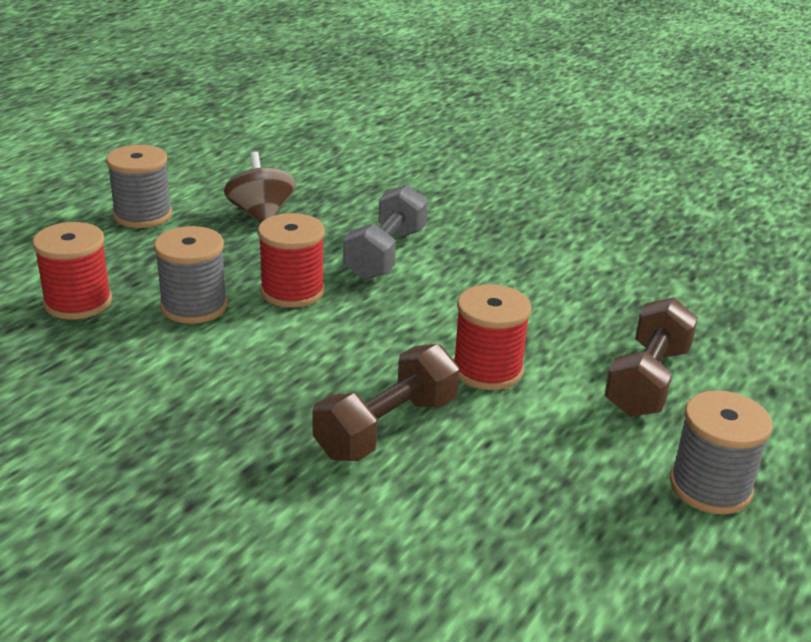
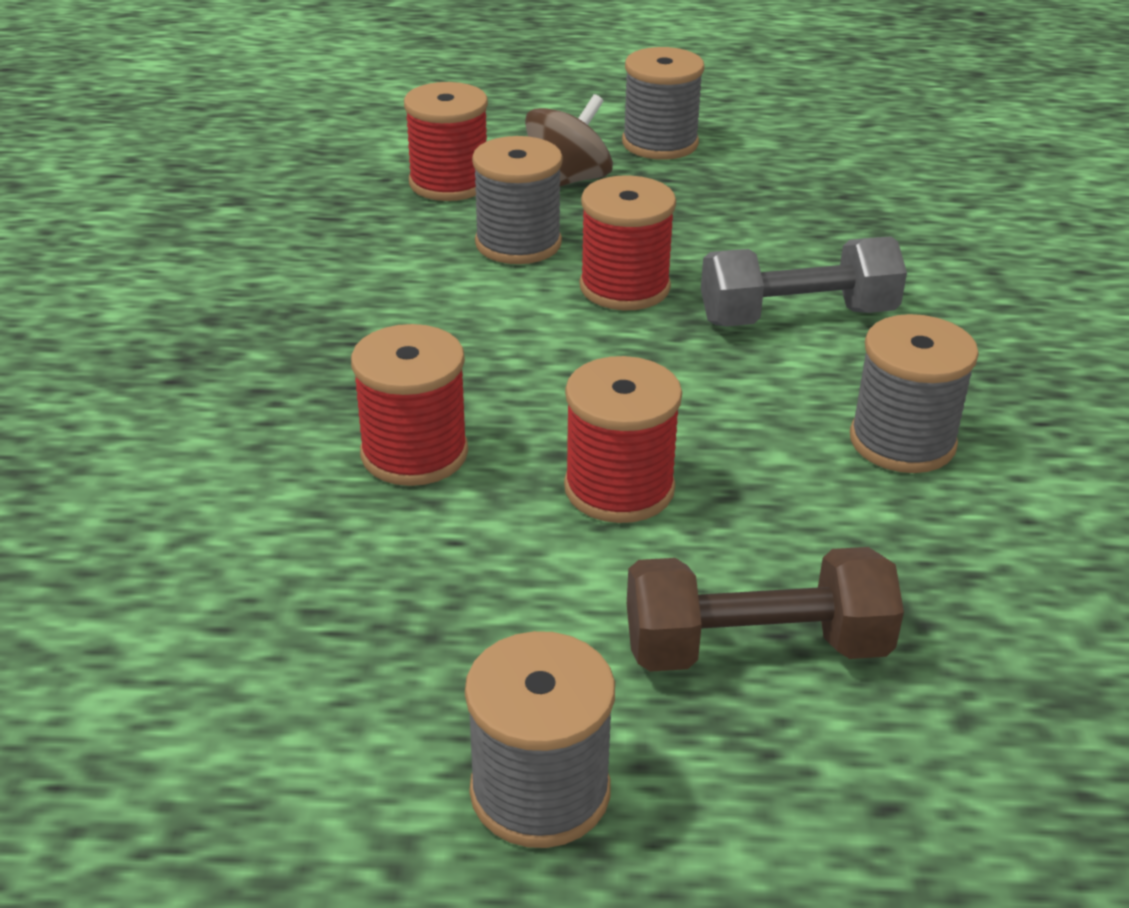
camera: 60 degrees right, 5 degrees up
(261, 214) = (766, 203): brown spinning top -> brown spinning top (568, 180)
(387, 428) = (414, 453): brown dumbbell -> red spool
(523, 274) = (902, 441): none -> grey spool

